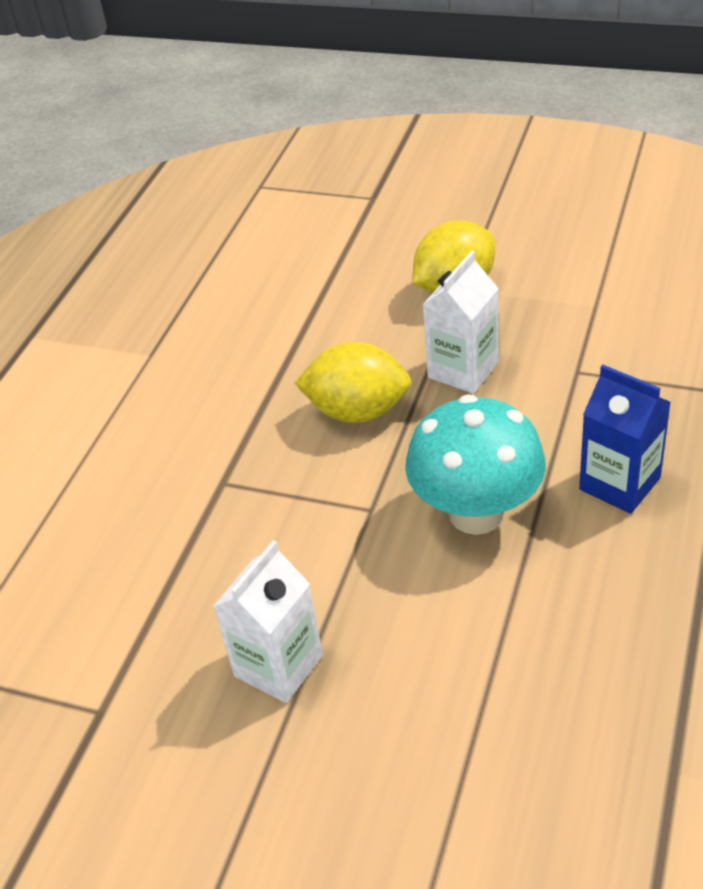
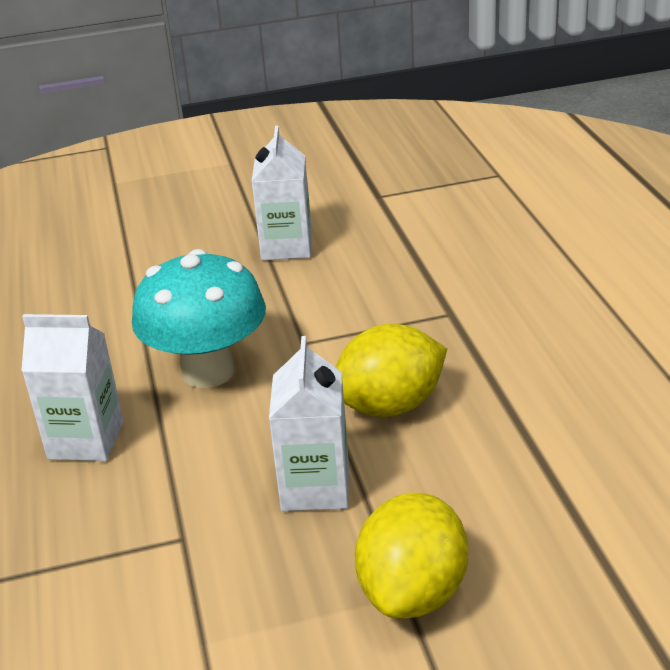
camera: 145 degrees right, 10 degrees down
(619, 484) = (86, 440): blue carton -> white carton

